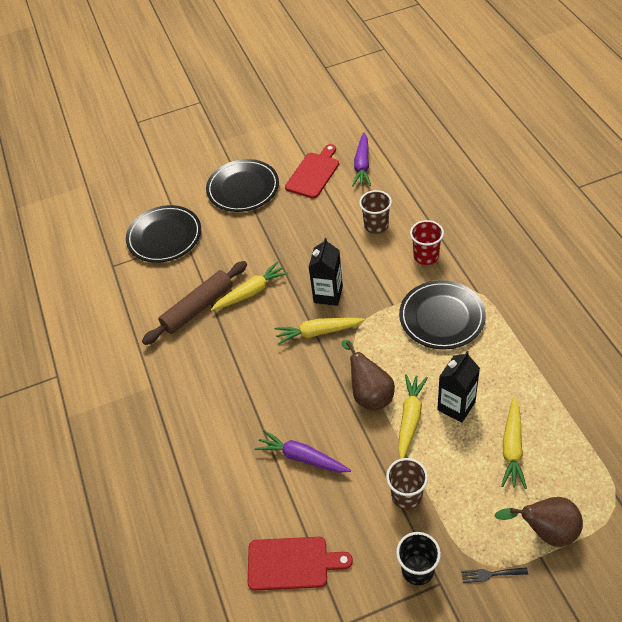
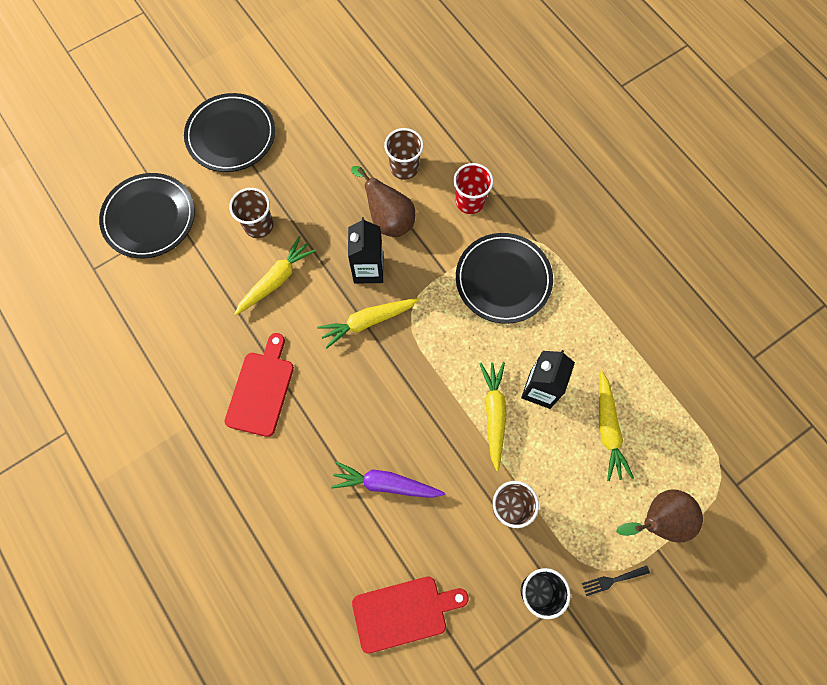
camera: 20 degrees left, 20 degrees up
(198, 308) = (217, 311): brown rolling pin -> none
(247, 252) = (258, 225): none -> brown cup
(313, 173) = (313, 103): red cutting board -> red cutting board (261, 389)
(362, 165) = (370, 84): purple carrot -> none
(370, 394) = (443, 391): brown pear -> brown pear (388, 219)

